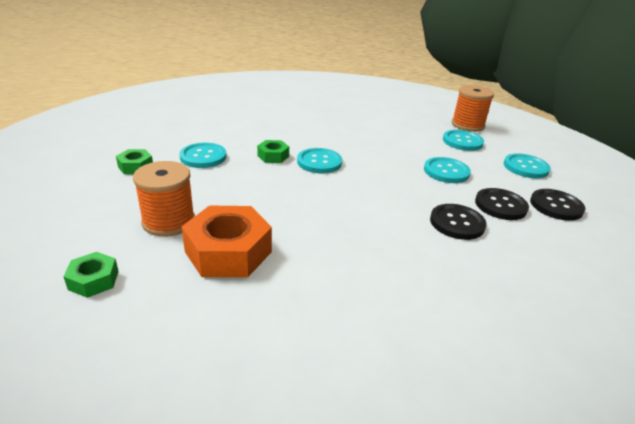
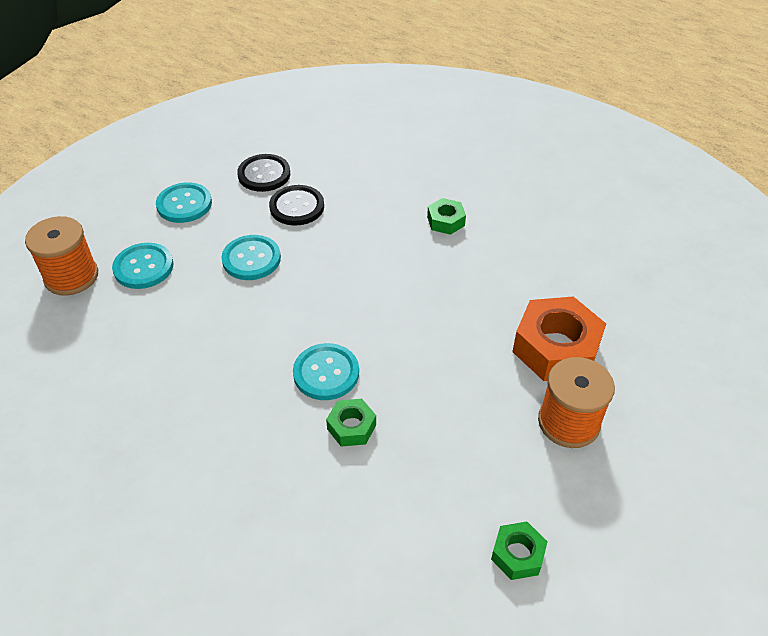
camera: 120 degrees left, 15 degrees up
(93, 280) = (680, 408): green nut -> green nut (446, 221)
(203, 157) = (423, 500): turquoise button -> none
(457, 223) = (359, 226): black button -> none

